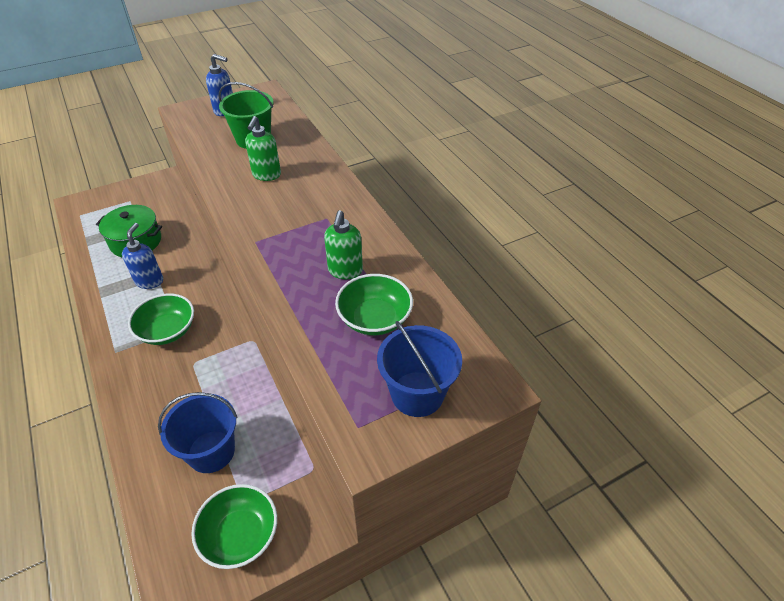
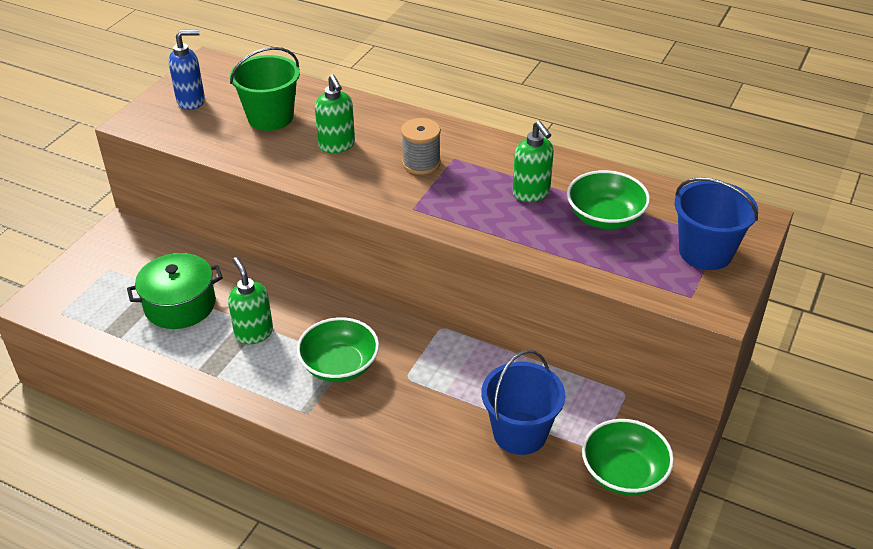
camera: 35 degrees left, 5 degrees down
(149, 281) = (254, 333): blue soap dispenser -> green soap dispenser
(301, 211) = (421, 163): none -> grey spool

